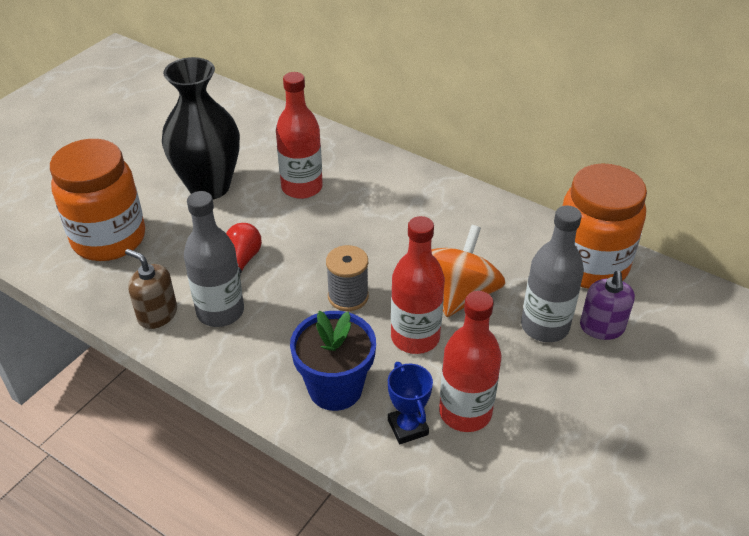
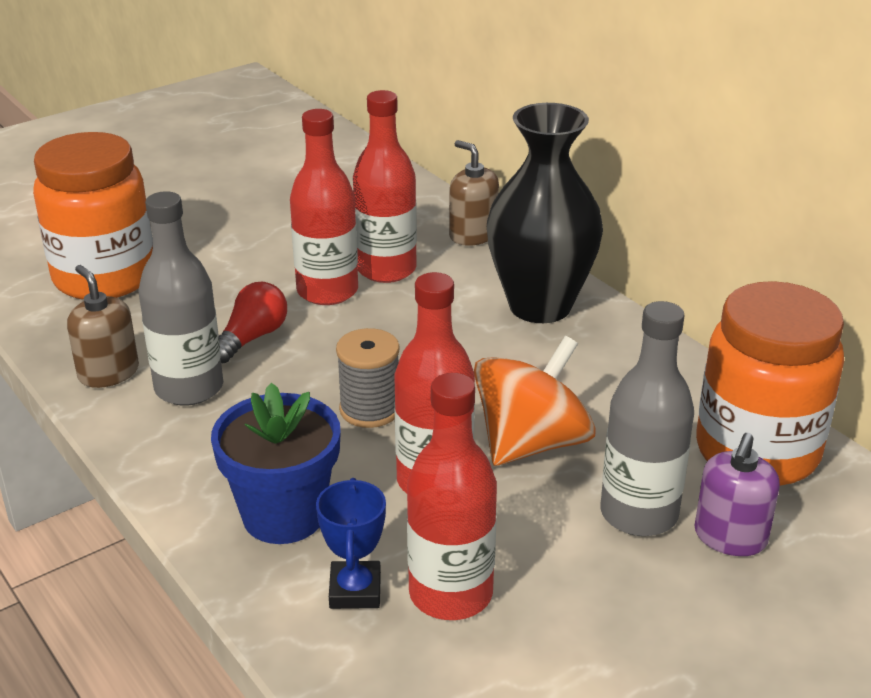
camera: 20 degrees right, 10 degrees down
(209, 187) = (265, 245): black vase -> black vase (540, 306)
(272, 213) = (327, 291): none -> red bottle
(344, 147) = (473, 235): none -> brown soap dispenser

